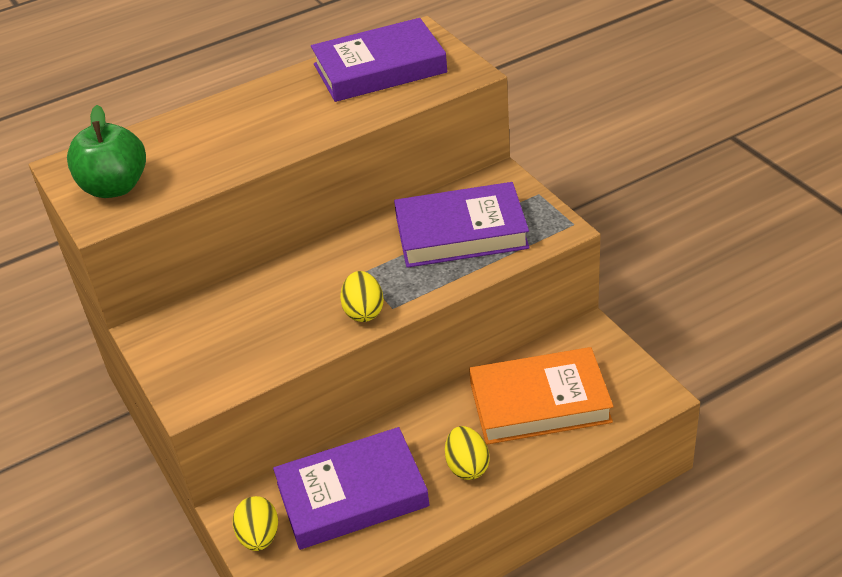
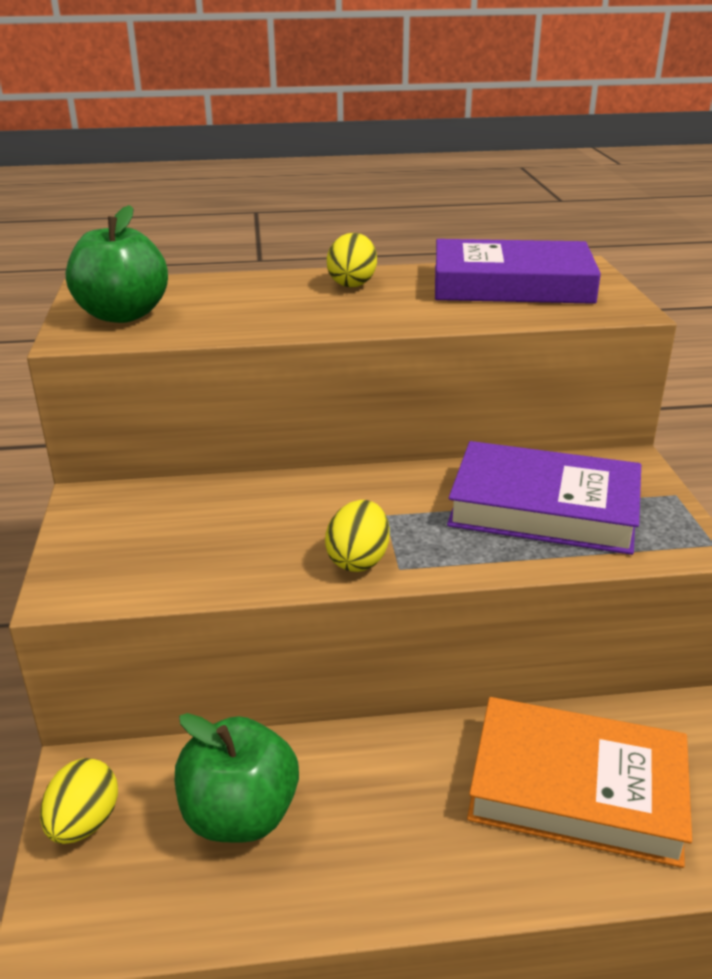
camera: 20 degrees right, 10 degrees down
(352, 494) = (240, 815): purple book -> green apple
(467, 466) = (423, 843): yellow egg -> yellow egg (352, 283)

